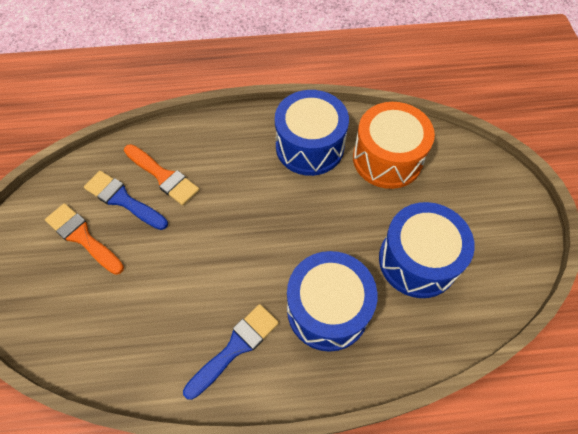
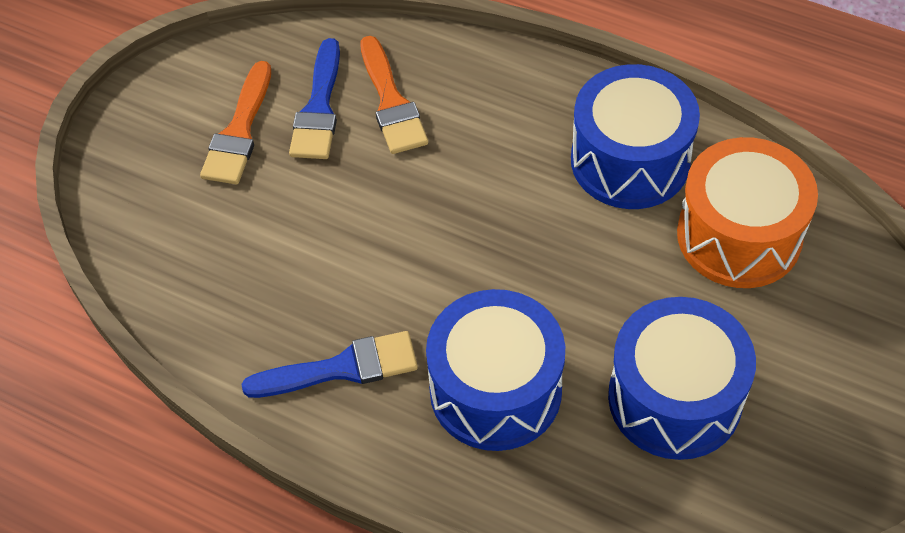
camera: 35 degrees right, 5 degrees down
(82, 237) = (239, 131): orange brush -> orange brush turned 150 degrees counterclockwise
(123, 200) = (319, 108): blue brush -> blue brush turned 150 degrees counterclockwise

